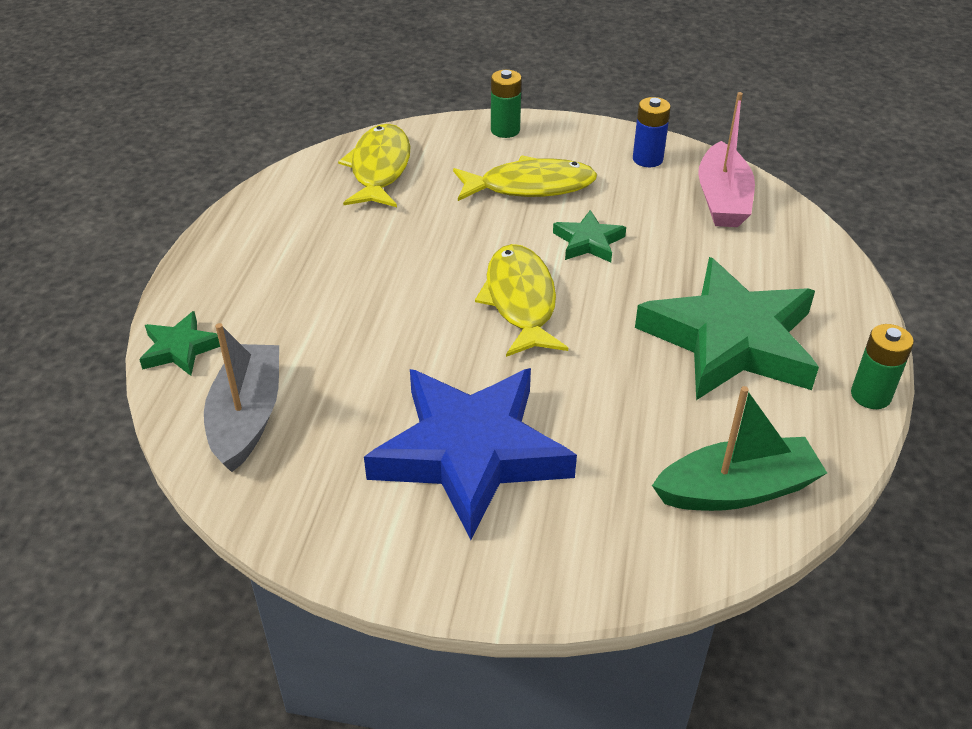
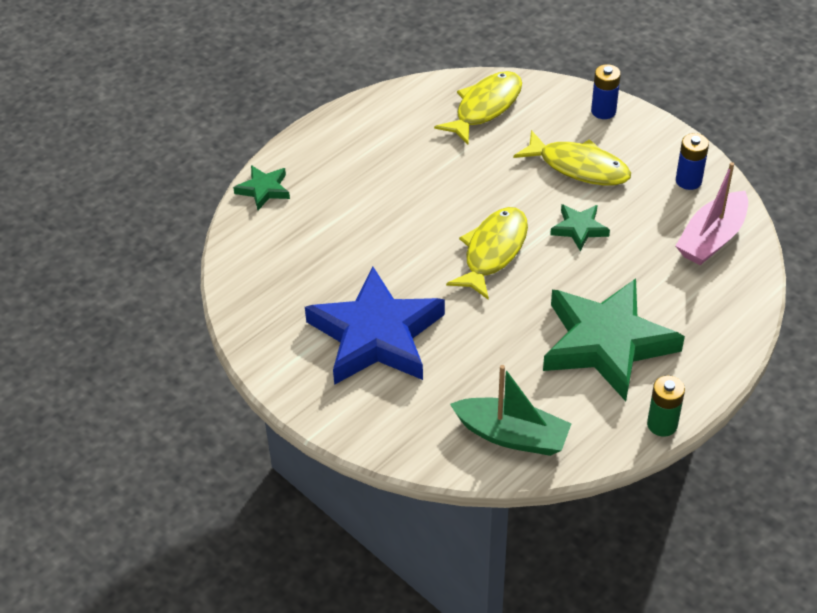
camera: 35 degrees right, 5 degrees up
(247, 417) = (270, 252): grey boat -> none
(505, 130) = (603, 111): green battery -> blue battery

